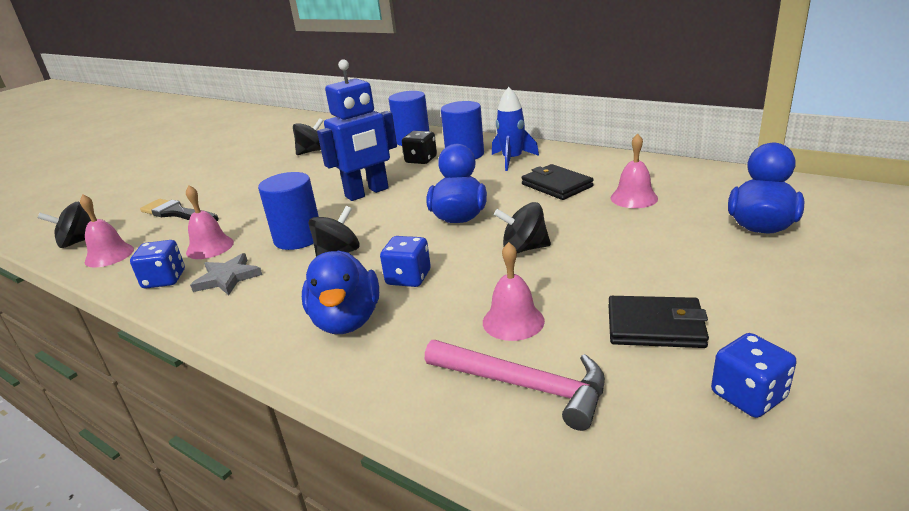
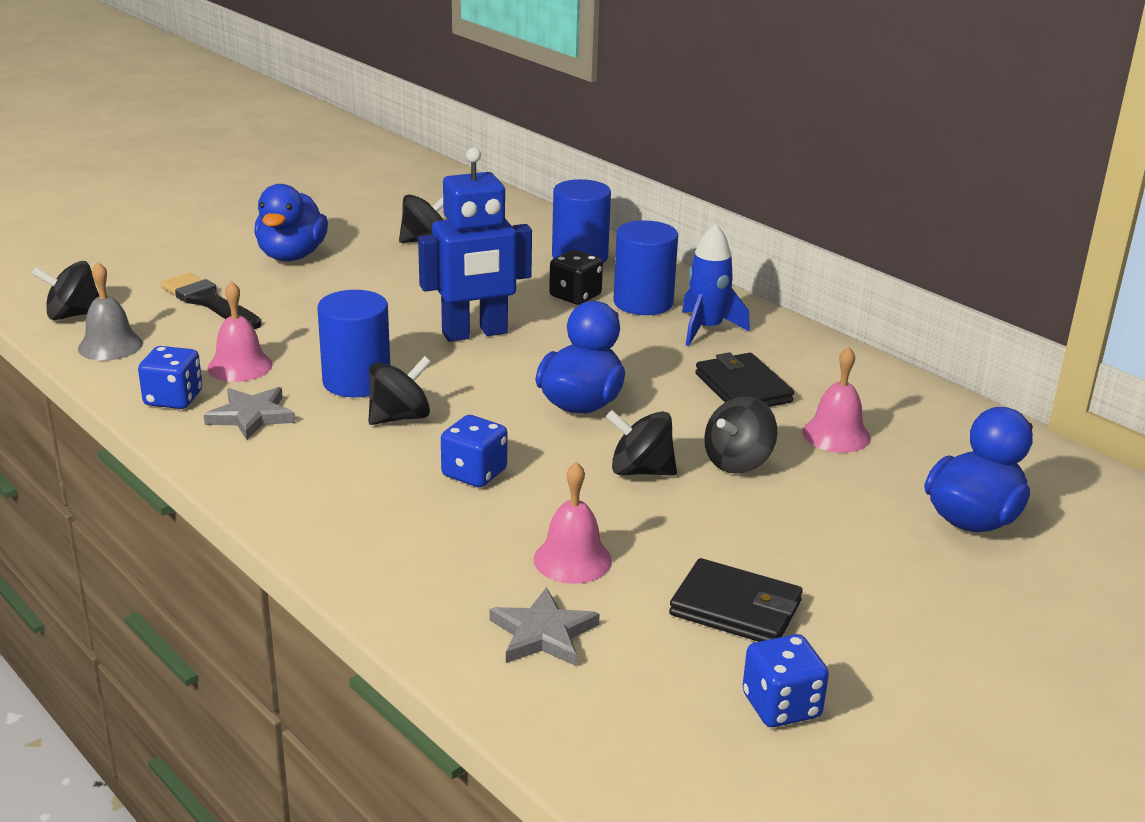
camera: 10 degrees right, 0 degrees up
(109, 255) = (110, 346): pink bell -> grey bell
(346, 321) = (377, 509): blue duck -> blue duck (292, 256)
(524, 386) = (543, 633): pink hammer -> grey star
(584, 228) = (738, 462): none -> black spinning top

